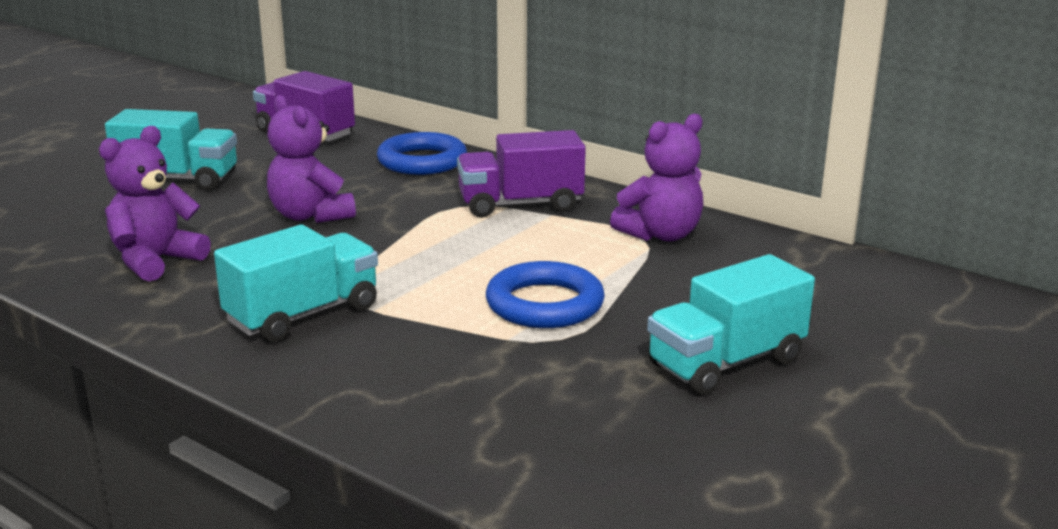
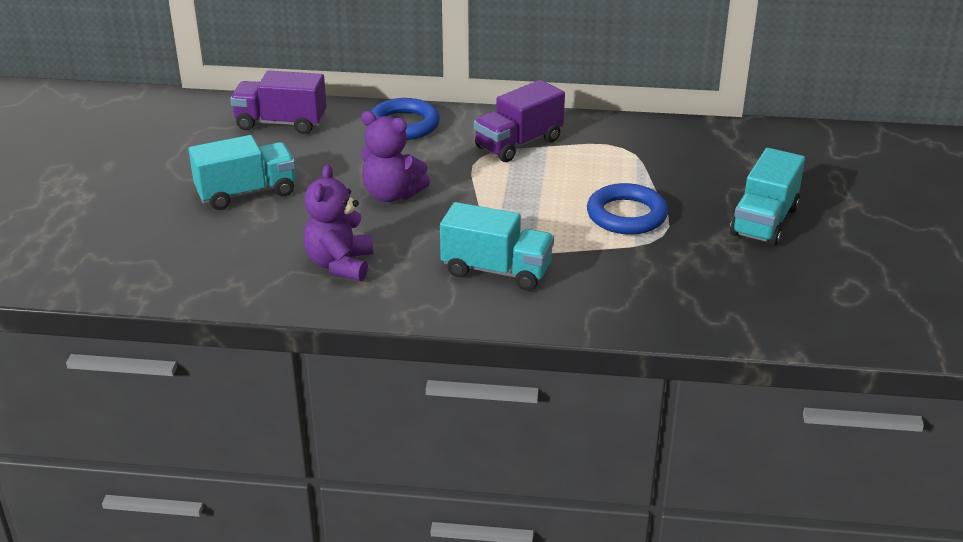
camera: 30 degrees left, 10 degrees up
(303, 315) = (496, 270): turquoise truck -> turquoise truck turned 90 degrees clockwise
(661, 235) = (632, 142): purple teddy bear -> none

